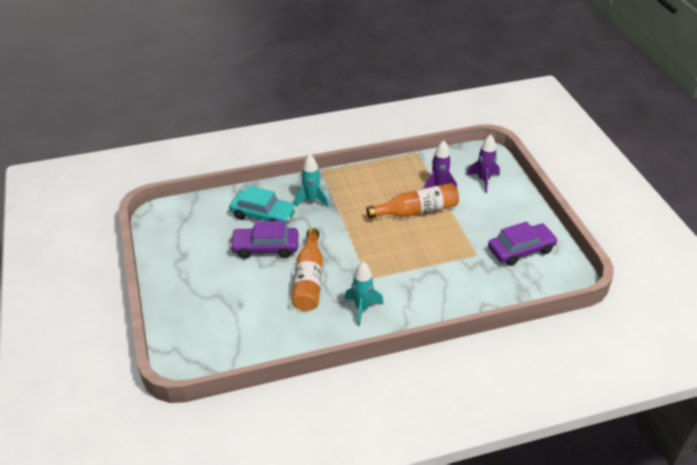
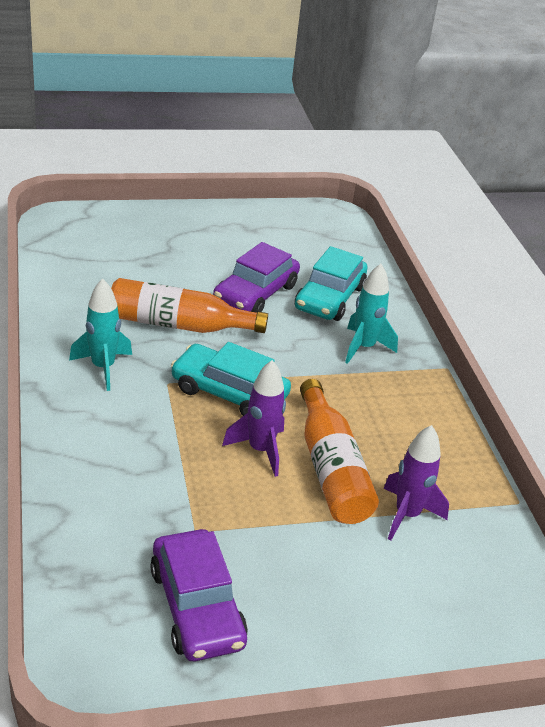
camera: 90 degrees right, 5 degrees down
(265, 247) = (256, 293): purple car -> purple car turned 150 degrees counterclockwise
(368, 251) = (229, 392): none -> turquoise car
(483, 180) = (431, 595): purple rocket -> purple rocket (260, 450)

